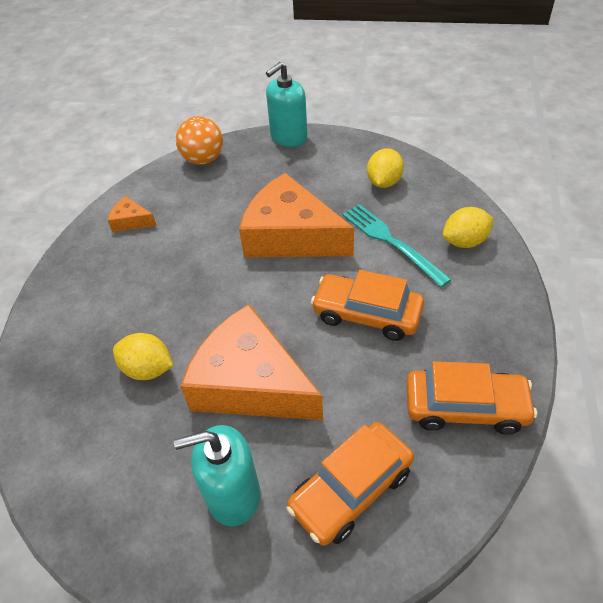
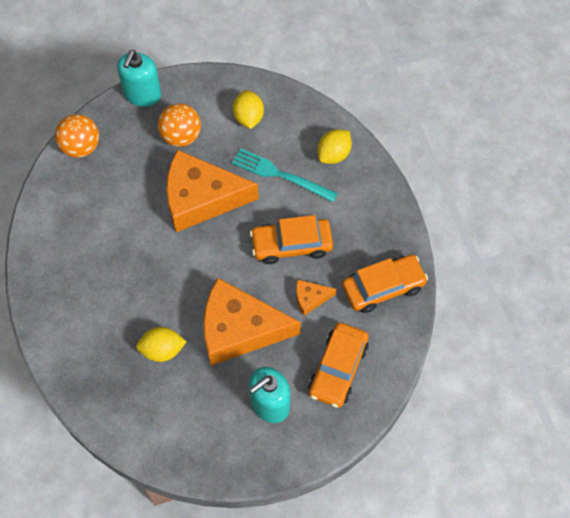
camera: 30 degrees left, 15 degrees up
(131, 221) = (60, 234): orange cheese -> orange cheese (310, 298)
(304, 178) = (181, 136): none -> orange ball

